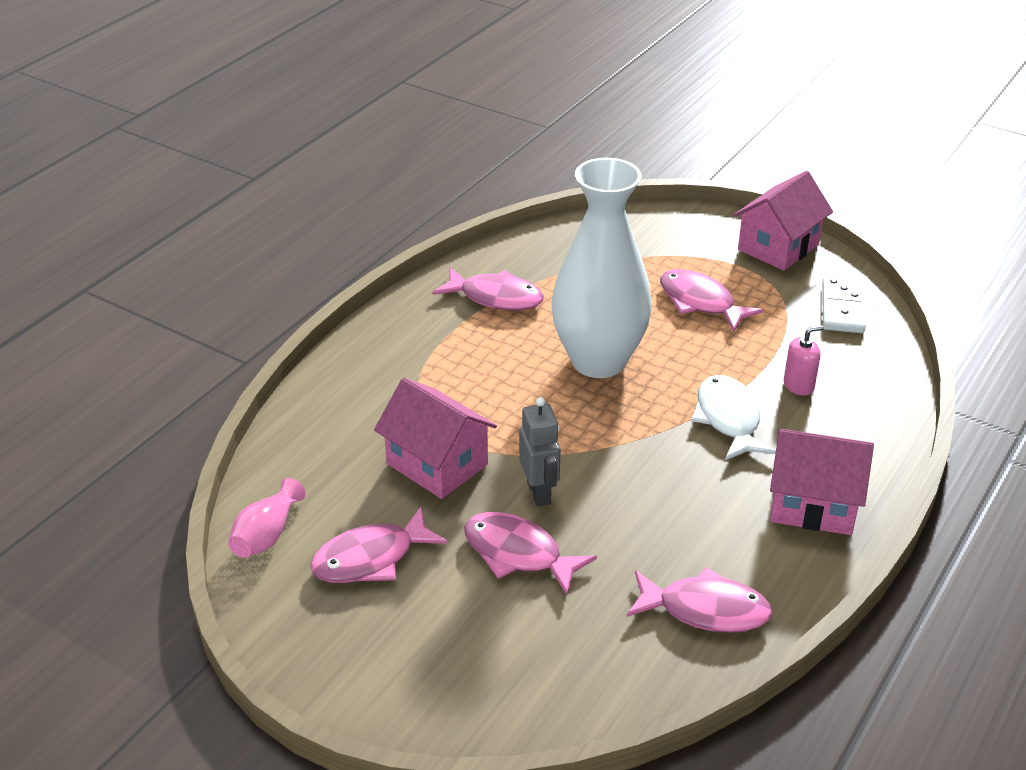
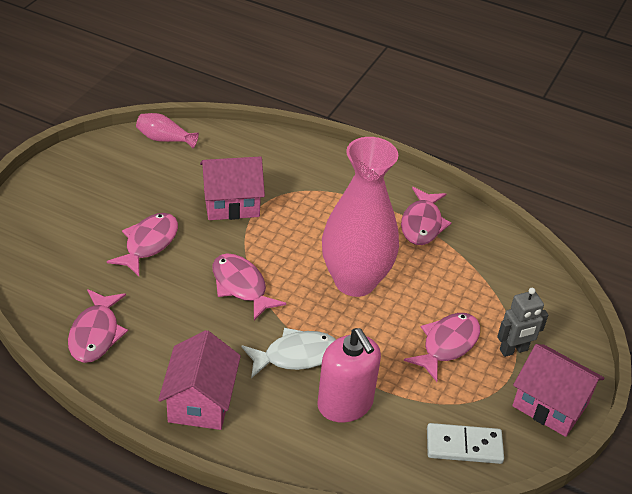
camera: 80 degrees right, 5 degrees up
(371, 558) = (145, 181): pink fish -> pink fish (241, 286)
(437, 464) = (231, 203): pink house -> pink house turned 45 degrees clockwise
(539, 493) = (206, 252): grey robot -> grey robot (513, 350)
(598, 361) = (355, 281): white vase -> pink vase
(798, 385) = (345, 404): pink soap dispenser -> pink soap dispenser, size x1.95

